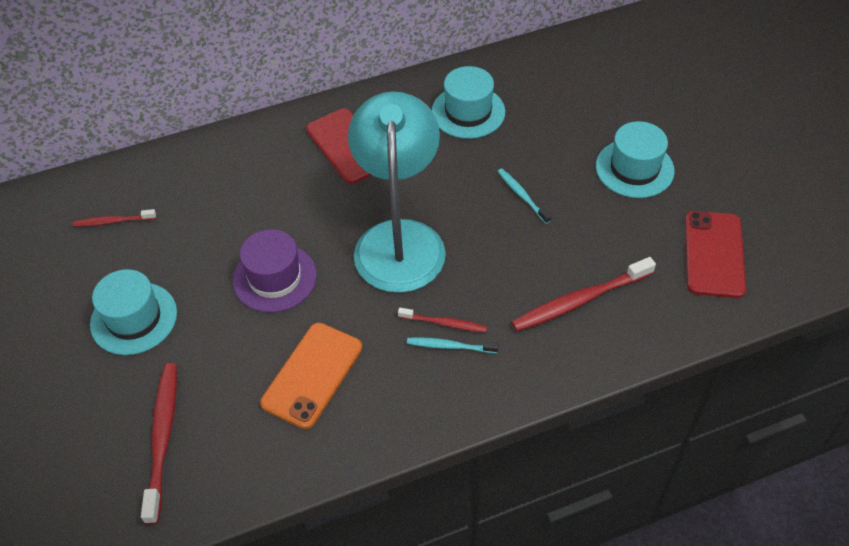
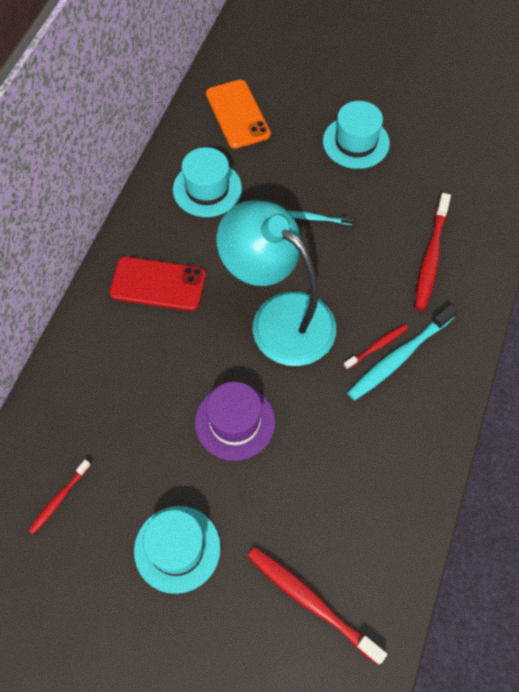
camera: 50 degrees left, 10 degrees up
(312, 375) = (346, 460): orange phone -> orange phone (237, 114)
(450, 346) = (398, 357): turquoise toothbrush -> turquoise toothbrush, size x1.79
(713, 254) = (462, 161): red phone -> none

